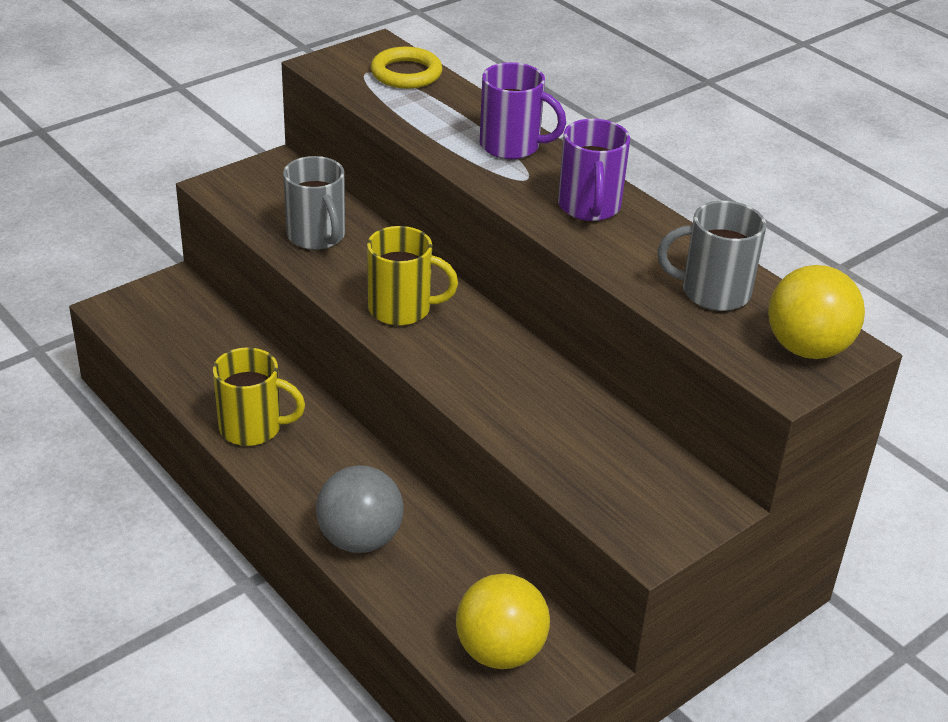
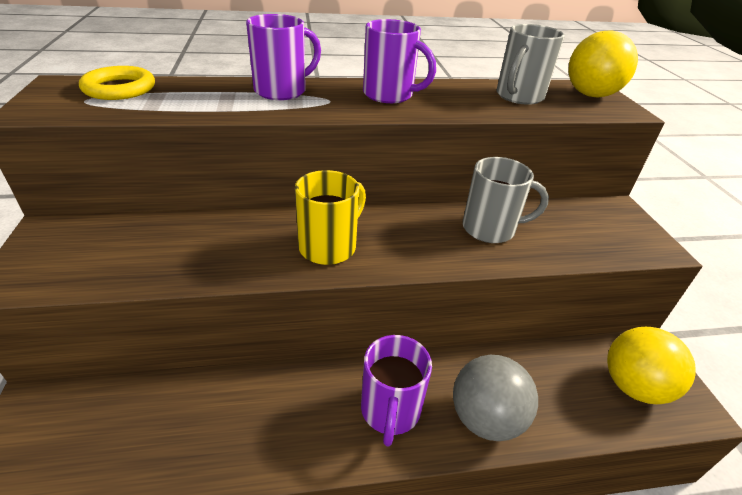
camera: 60 degrees left, 0 degrees up
(253, 428) = (298, 435): yellow mug -> none
(317, 236) = (181, 251): grey mug -> grey mug (490, 229)
(318, 473) = (390, 411): none -> purple mug

